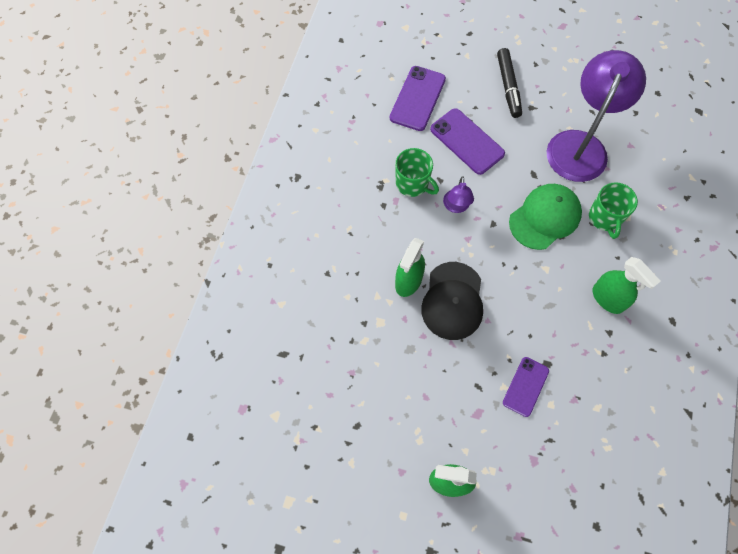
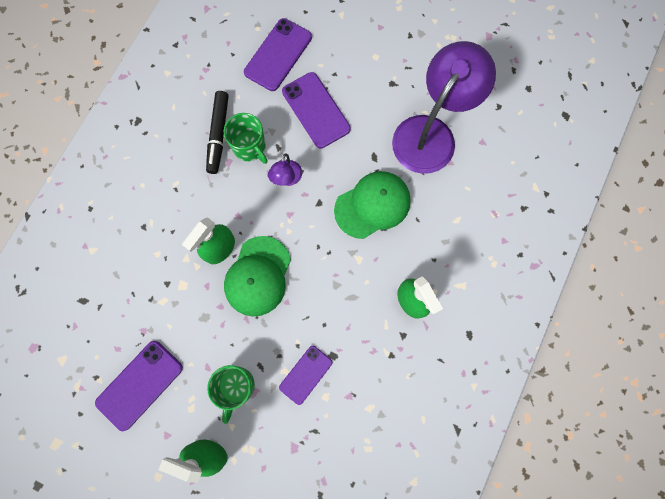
camera: 10 degrees right, 10 degrees up
(361, 426) = (139, 385): none -> purple phone
(453, 301) = (258, 276): black cap -> green cap
(508, 87) = (374, 56): black marker -> black marker (218, 135)
(605, 218) = (433, 216): green mug -> green mug (236, 386)

